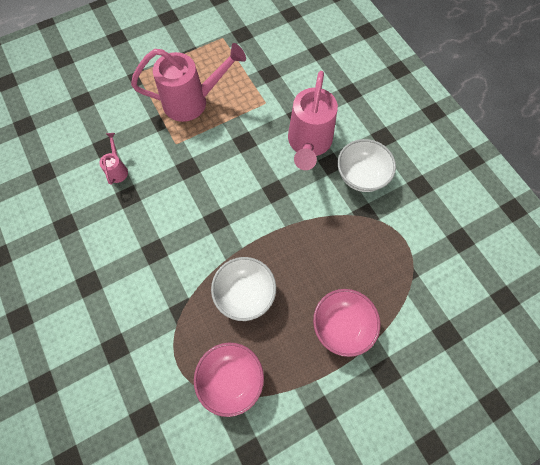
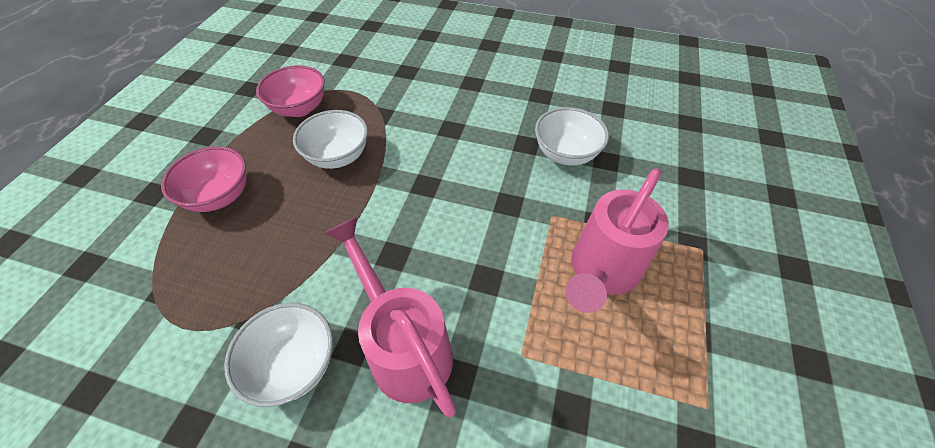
camera: 135 degrees right, 15 degrees down
(117, 169) = (565, 154): pink watering can -> white bowl

